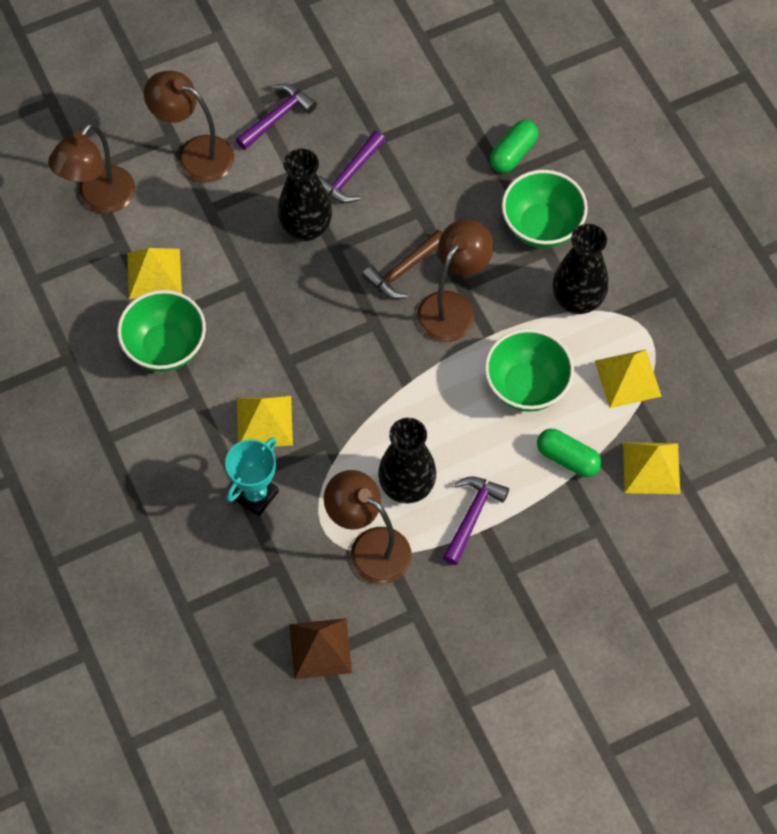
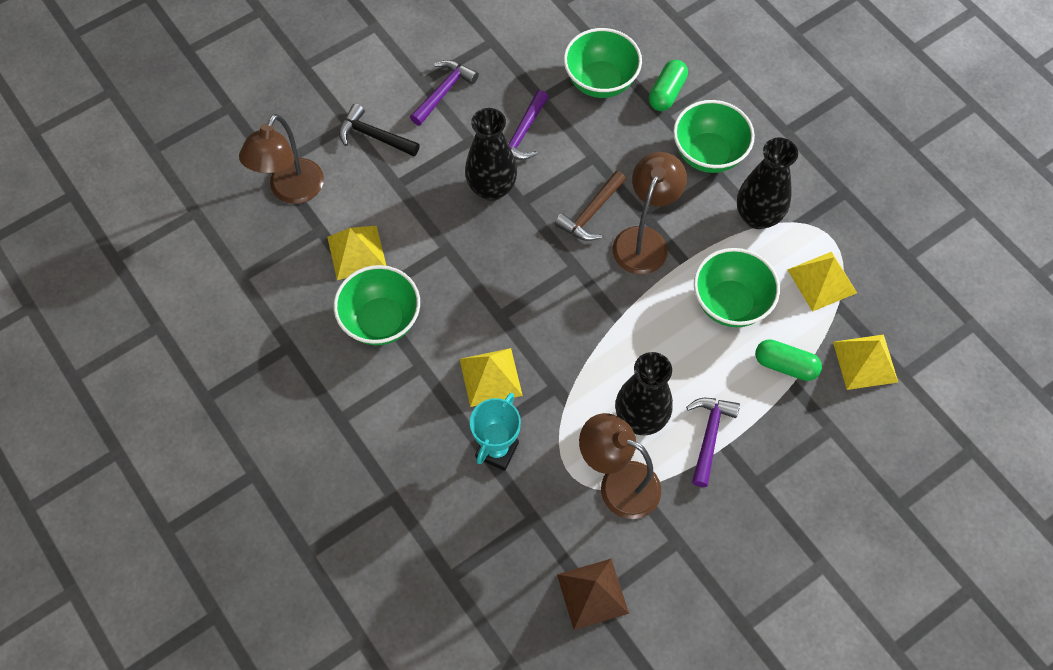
camera: 10 degrees left, 0 degrees up
(195, 154) = (374, 136): brown lamp -> black hammer
(445, 131) = (600, 81): none -> green bowl

